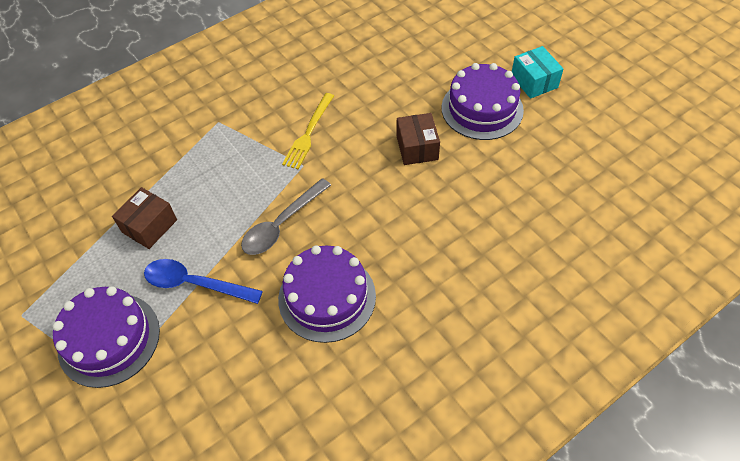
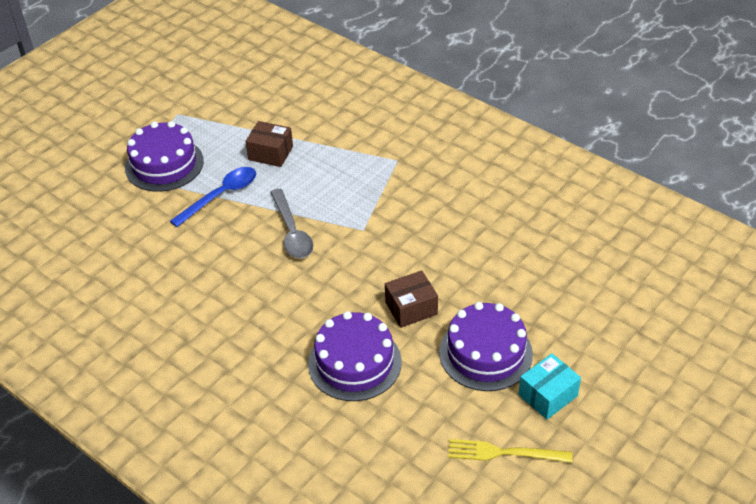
camera: 75 degrees right, 10 degrees down
(195, 283) = (221, 196): blue spoon -> blue spoon turned 45 degrees clockwise
(281, 224) = (292, 232): grey spoon -> grey spoon turned 135 degrees counterclockwise
(309, 133) = (404, 224): yellow fork -> yellow fork (505, 453)
(327, 297) = (223, 279): purple cake -> purple cake (354, 362)

